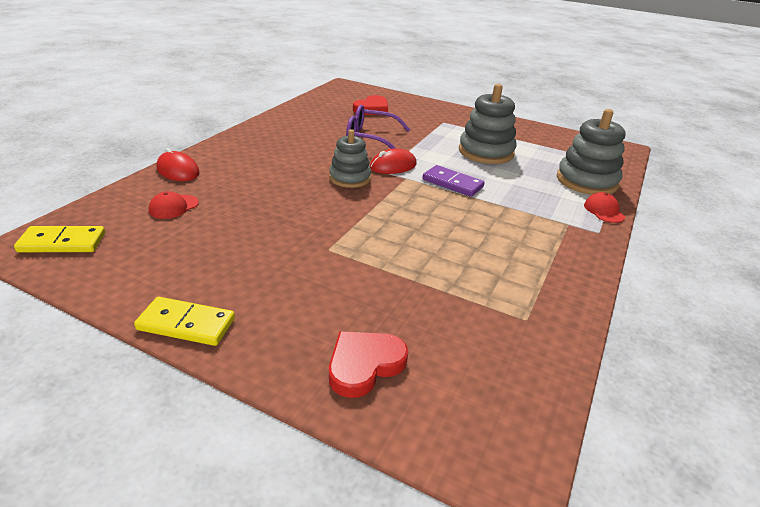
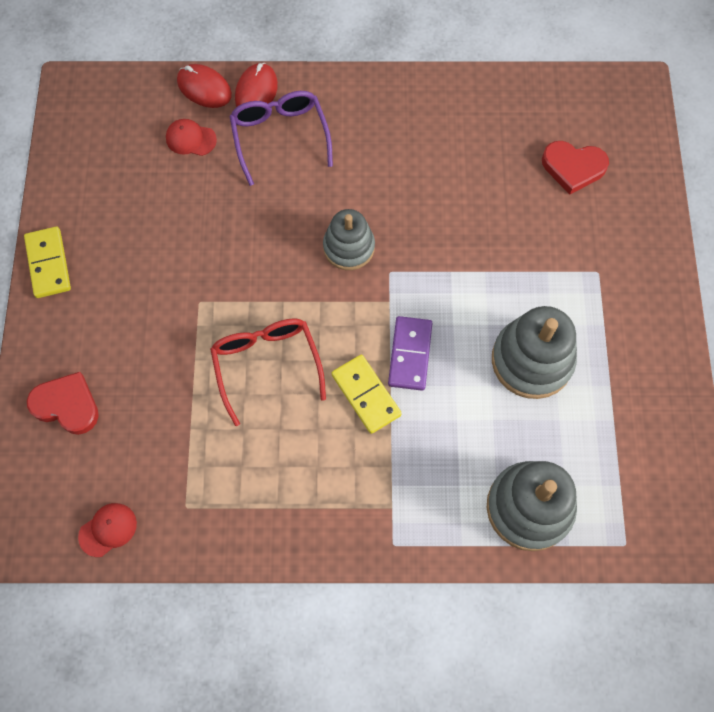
camera: 65 degrees right, 35 degrees up
(62, 242) = (93, 108): yellow domino -> yellow domino (366, 395)
(370, 138) = (472, 213): purple glasses -> purple glasses (280, 136)
(393, 166) = (410, 274): red mouse -> red mouse (204, 88)
(415, 236) = (266, 364): none -> red glasses
(604, 211) = (453, 542): red cap -> red cap (108, 530)

